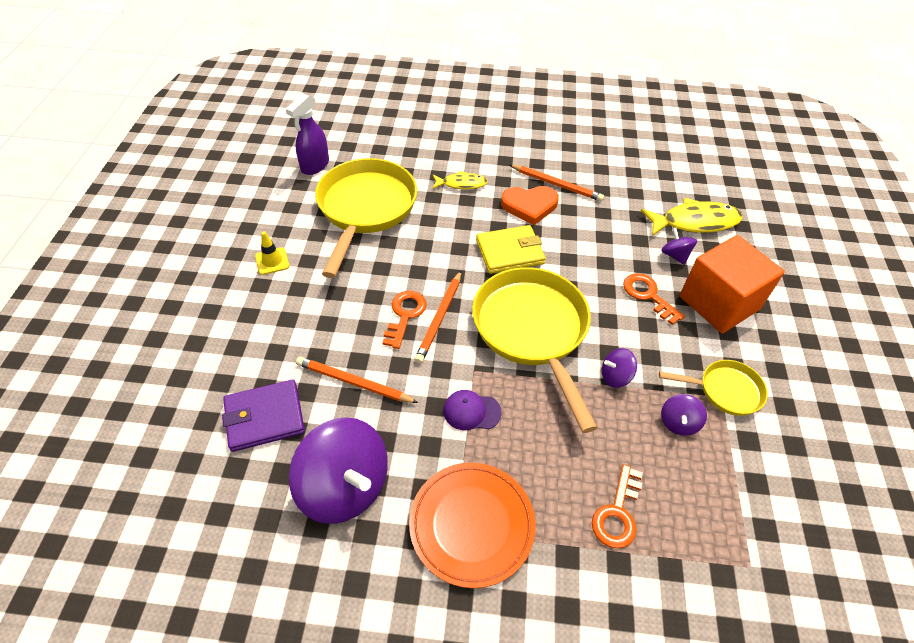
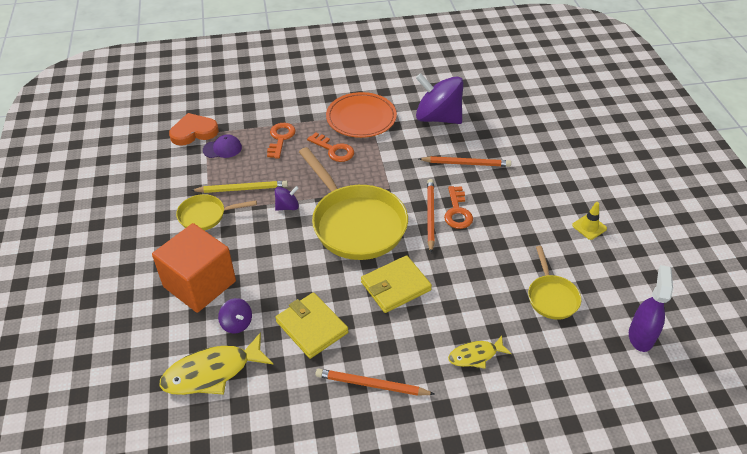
camera: 165 degrees right, 5 degrees down
(265, 417) = (506, 135): purple wallet -> none
(365, 209) = (551, 297): yellow pan -> yellow pan, size x0.50
(471, 411) = (381, 165): purple cap -> purple cap (222, 149)
(529, 206) = (393, 345): orange heart -> orange heart (194, 132)
(601, 236) = (312, 327): none -> yellow wallet
(648, 295) = (263, 275): orange key -> orange key (334, 150)
(678, 422) = (242, 189): purple spinning top -> yellow pencil

